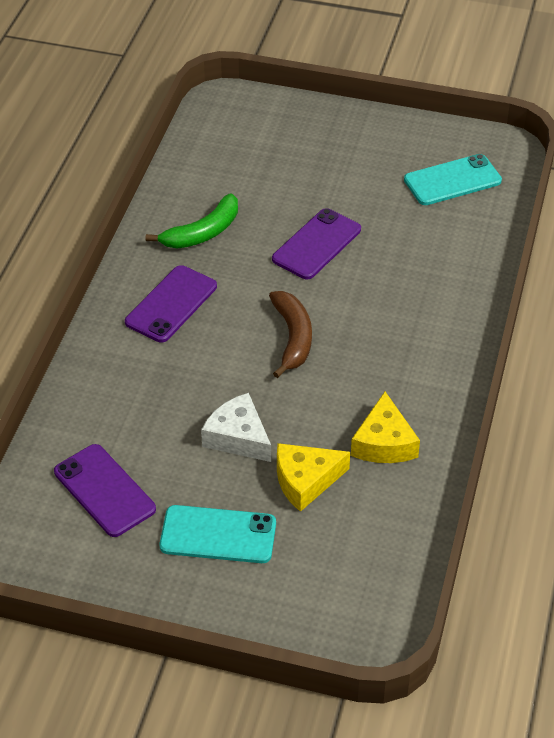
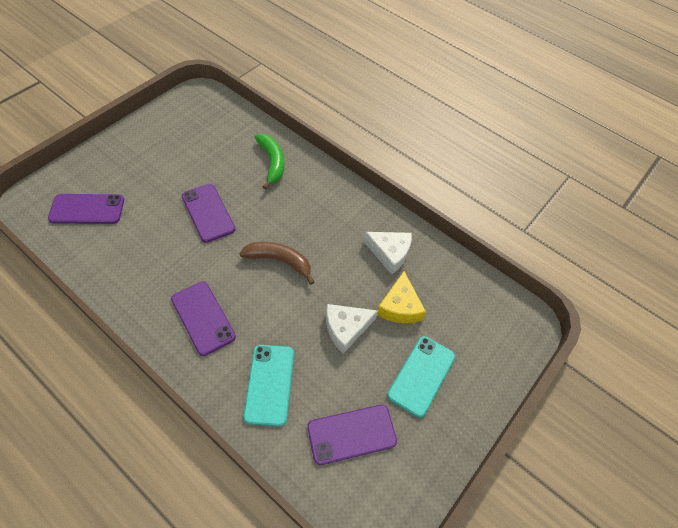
camera: 70 degrees left, 10 degrees up
(203, 232) = (148, 269): green banana -> green banana (272, 163)
(246, 147) = (87, 209): none -> purple phone
(384, 442) = (389, 253): yellow cheese -> white cheese
(452, 180) = (205, 126): turquoise phone -> turquoise phone (269, 384)

